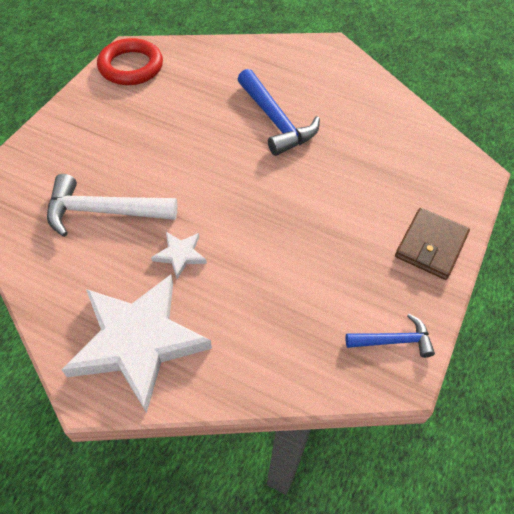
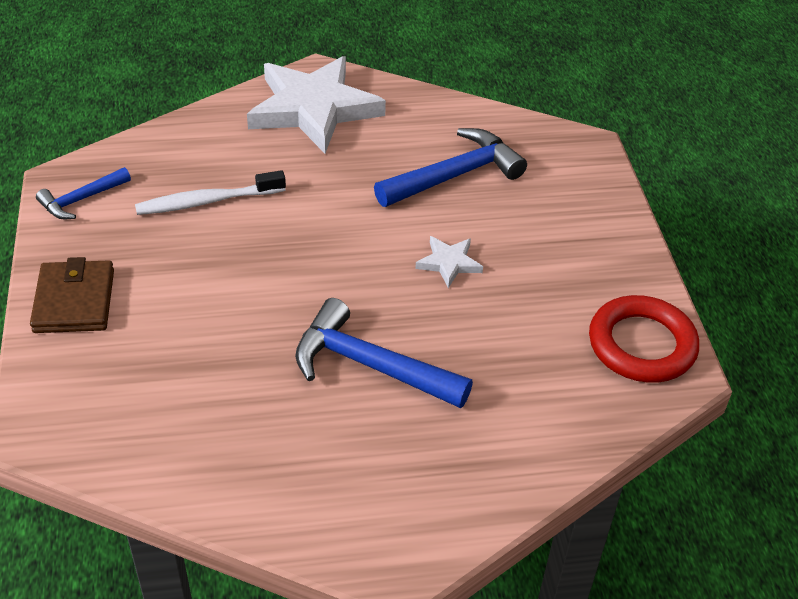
camera: 145 degrees right, 10 degrees down
(103, 211) = (454, 175): white hammer -> blue hammer
(180, 255) = (340, 176): white star -> white star (449, 263)
(295, 284) = (207, 201): none -> white toothbrush

